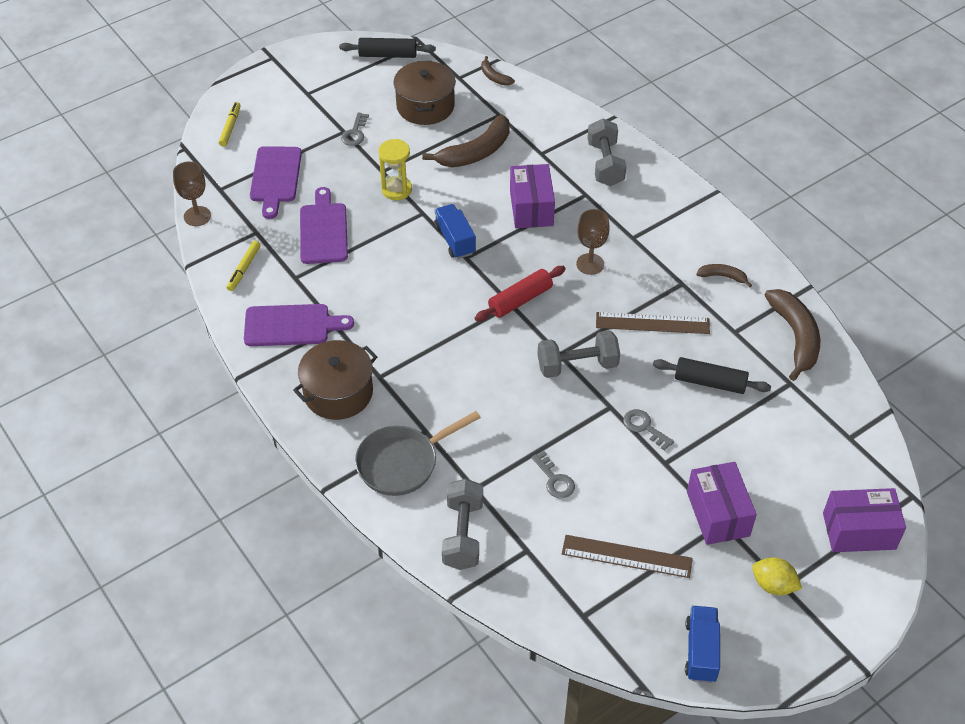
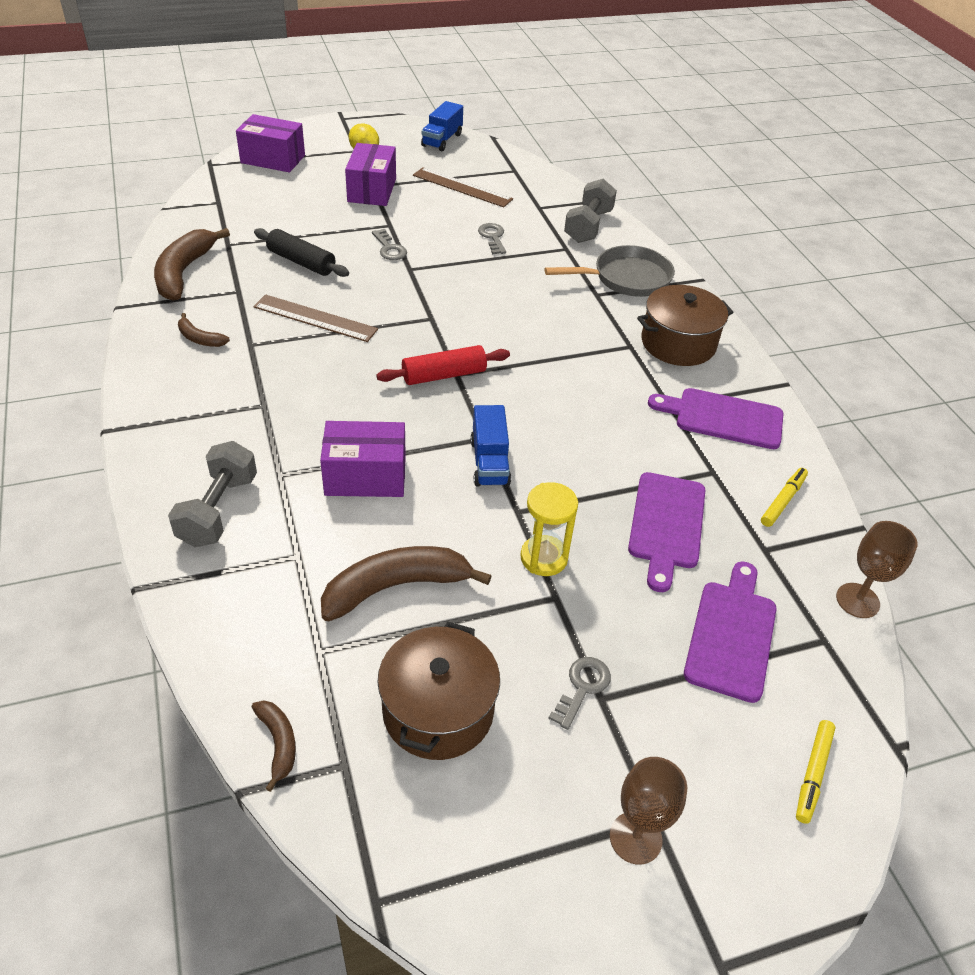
camera: 165 degrees left, 5 degrees down
(388, 55) = (462, 883): black rolling pin -> none
(531, 208) = (365, 476): purple box -> purple box turned 75 degrees clockwise
(577, 365) = (419, 305): grey dumbbell -> none
(590, 264) = (338, 390): brown goblet -> brown goblet (635, 838)

